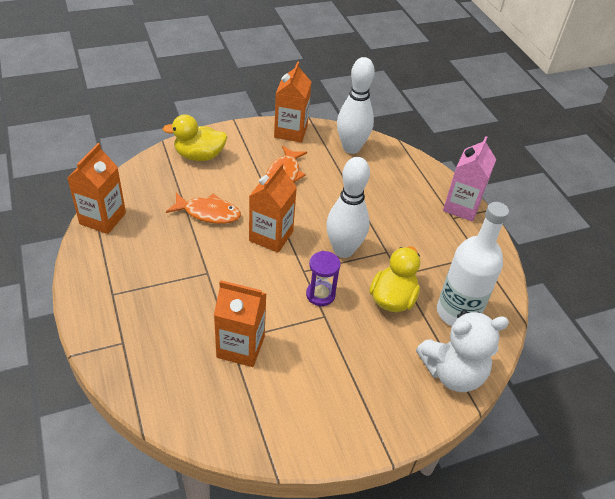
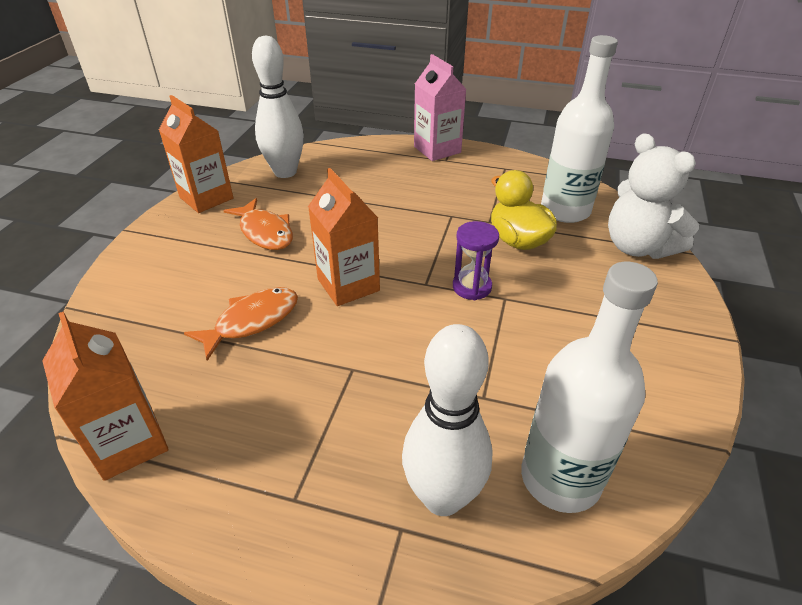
camera: 50 degrees left, 5 degrees down
(197, 398) = (560, 478): none -> white bottle
(199, 156) = (143, 285): yellow duck -> none
(240, 347) = (502, 392): orange carton -> none
(343, 250) = (422, 242): white bowling pin -> white bowling pin (443, 497)
(452, 372) = (637, 247): white teddy bear -> white teddy bear turned 120 degrees clockwise

